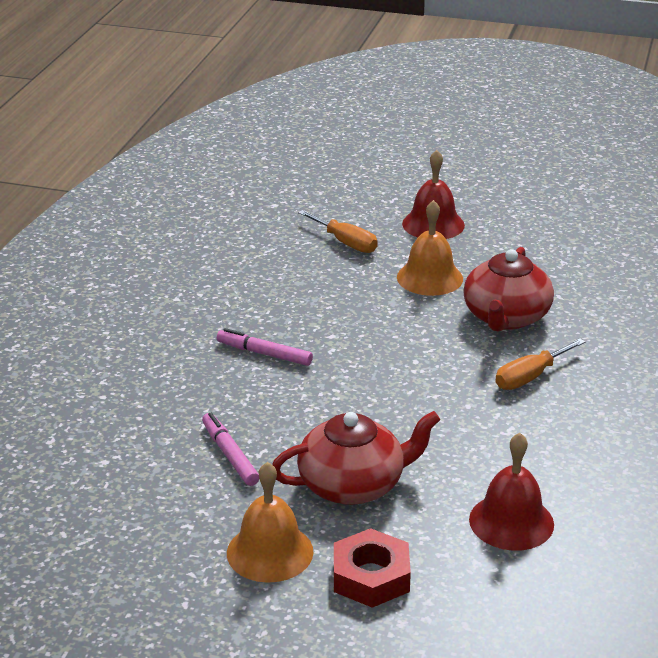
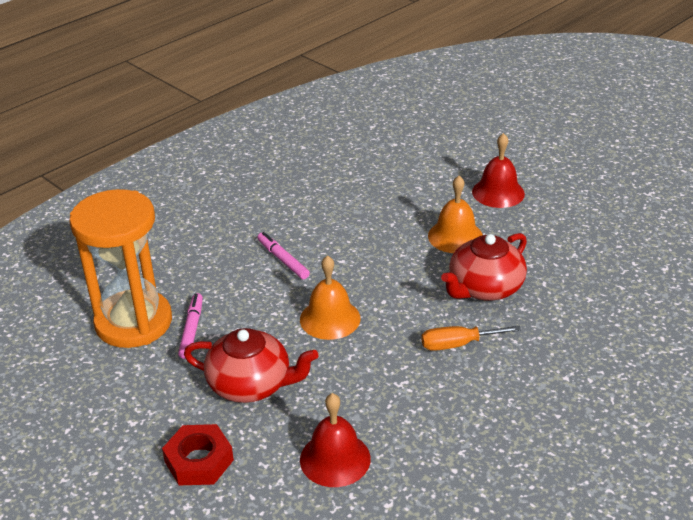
camera: 30 degrees right, 5 degrees up
(151, 470) = (134, 322): none -> orange hourglass
(270, 552) = (151, 414): orange bell -> orange bell (330, 318)
(346, 243) = (418, 189): orange screwdriver -> none

